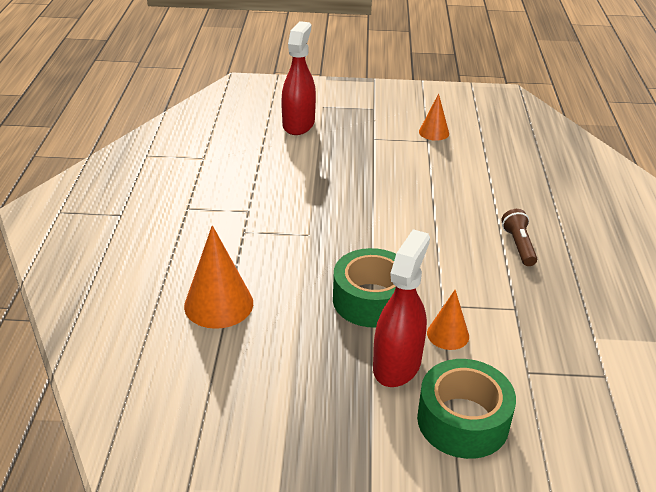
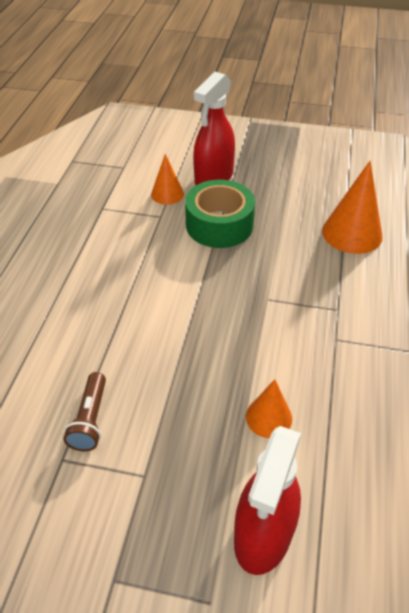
camera: 170 degrees left, 10 degrees up
(434, 132) = (41, 481): orange cone -> orange cone (268, 417)
(463, 421) = (182, 146): green tape -> none
(518, 245) = (56, 264): brown flashlight -> brown flashlight (90, 419)

